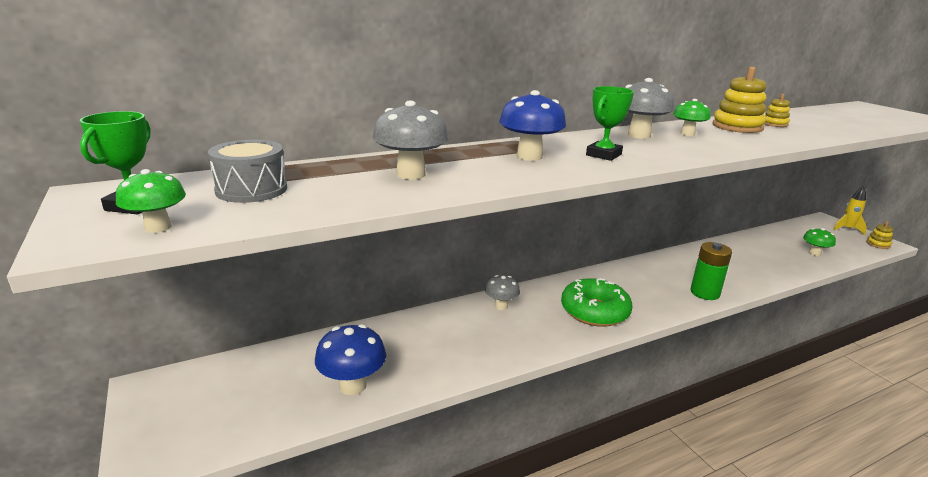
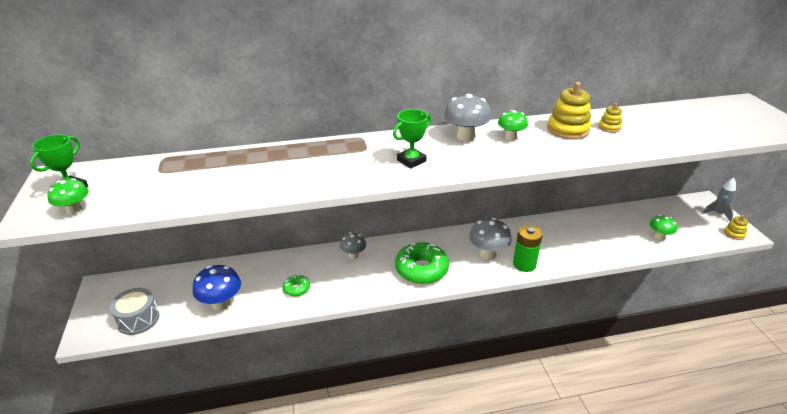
camera: 15 degrees right, 10 degrees up
(251, 189) = (143, 180): grey drum -> grey drum (138, 319)
(411, 174) = (252, 173): grey mushroom -> grey mushroom (488, 254)
(450, 352) = (296, 289): none -> green donut
(529, 156) = (352, 158): blue mushroom -> none
(847, 229) = (718, 214): yellow rocket -> grey rocket

